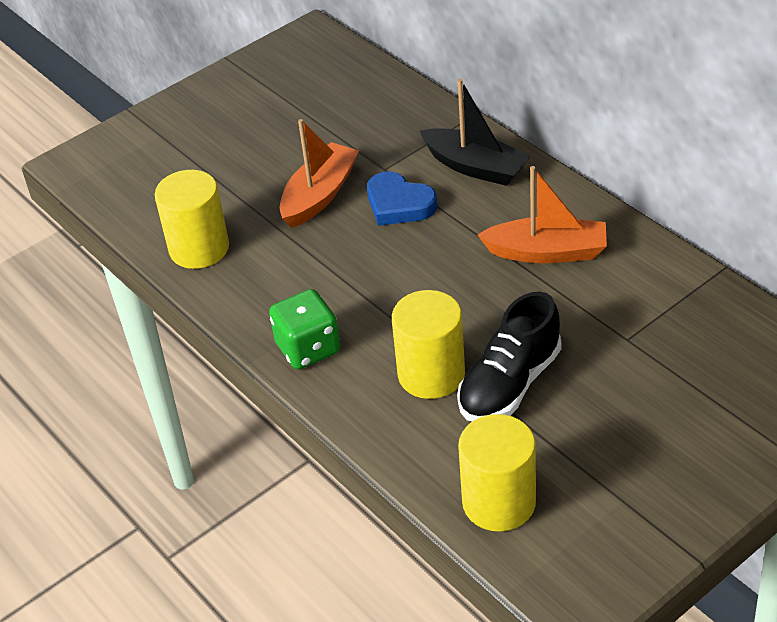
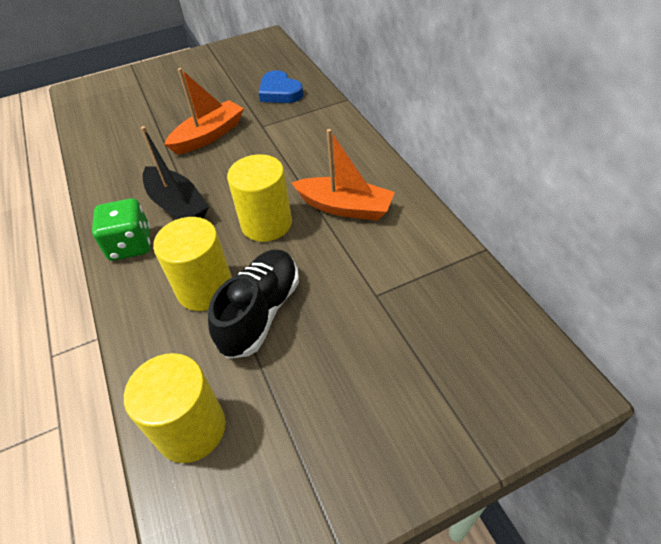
camera: 15 degrees right, 5 degrees up
(199, 248) = (110, 157): yellow cylinder -> yellow cylinder (266, 223)
(399, 204) = (257, 151): blue heart -> blue heart (280, 92)
(475, 167) = (324, 135): black boat -> black boat (177, 205)
(510, 384) = (260, 312): black shoe -> black shoe turned 150 degrees clockwise

